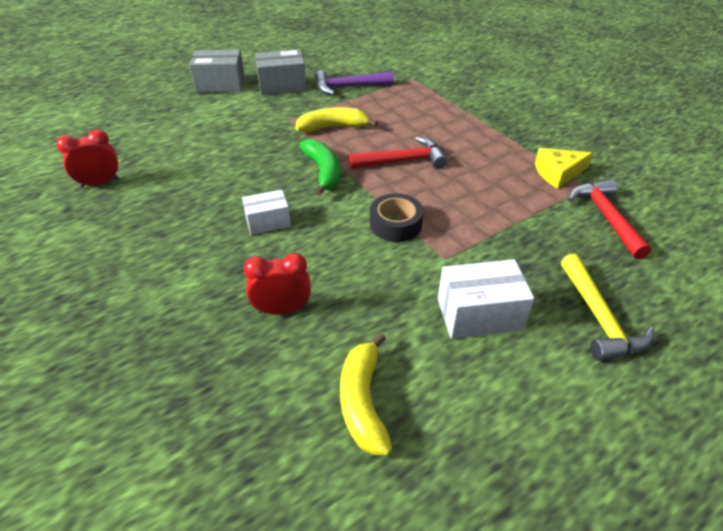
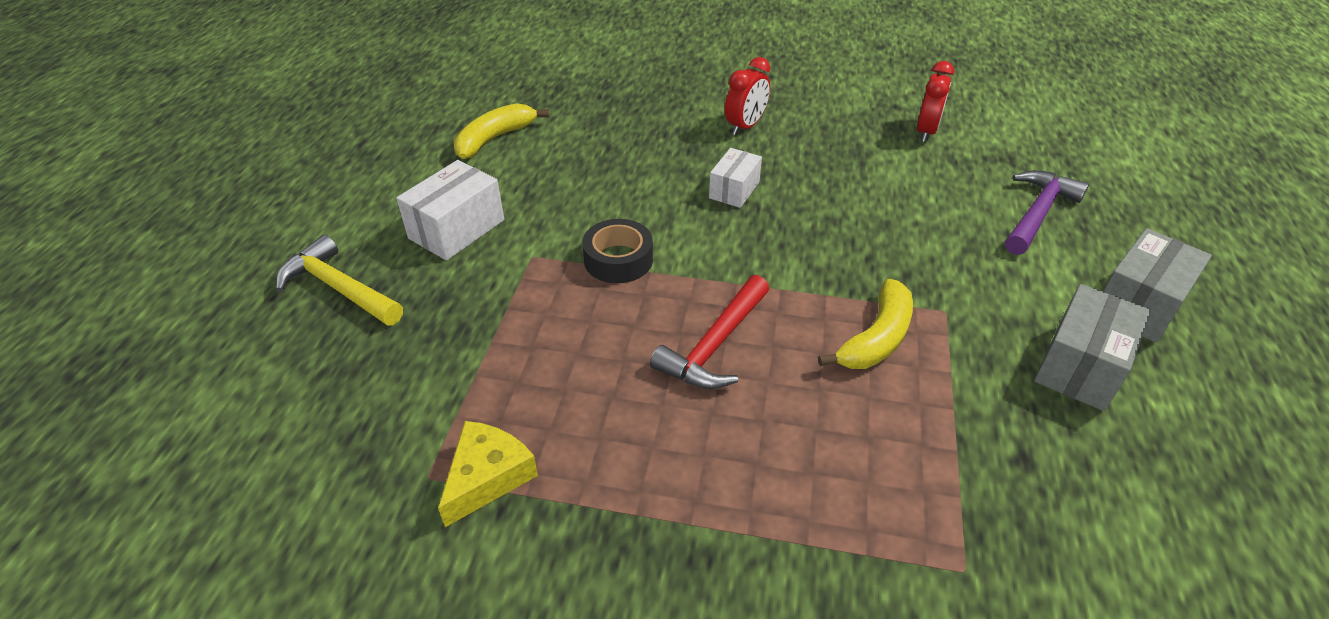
camera: 135 degrees right, 0 degrees up
(282, 309) = (617, 147): red clock -> red clock (745, 126)
(323, 172) = (775, 268): green banana -> none
(348, 87) = (1007, 444): purple hammer -> purple hammer (1037, 213)
(363, 401) = (495, 139): yellow banana -> yellow banana turned 90 degrees counterclockwise
(606, 217) = (374, 429): red hammer -> none

